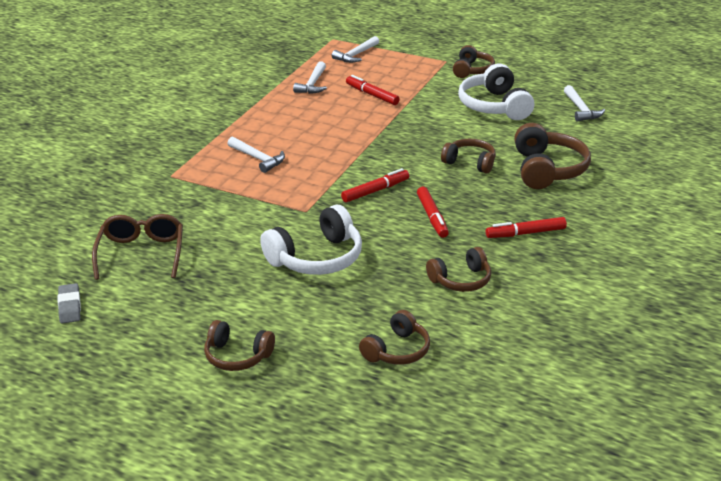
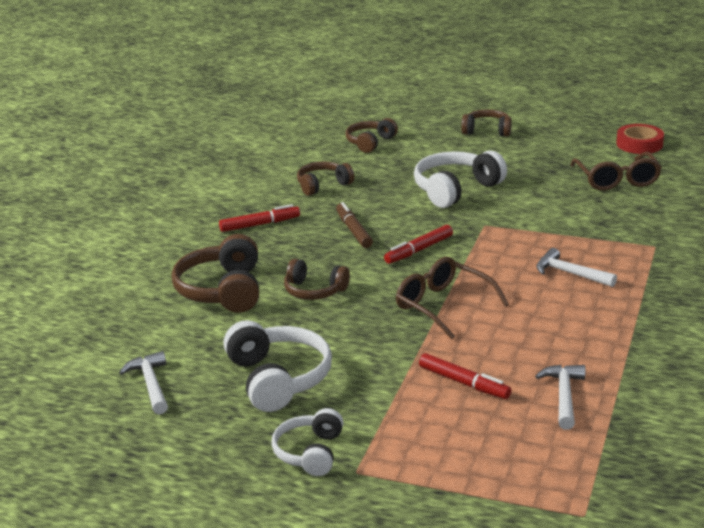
camera: 175 degrees right, 5 degrees down
(70, 306) = (639, 144): grey eraser -> red tape
(356, 55) = (521, 472): white hammer -> none
(370, 143) = (442, 305): none -> brown glasses
(432, 217) = (354, 231): red marker -> brown marker
(472, 70) = (310, 452): brown headphones -> white headphones

